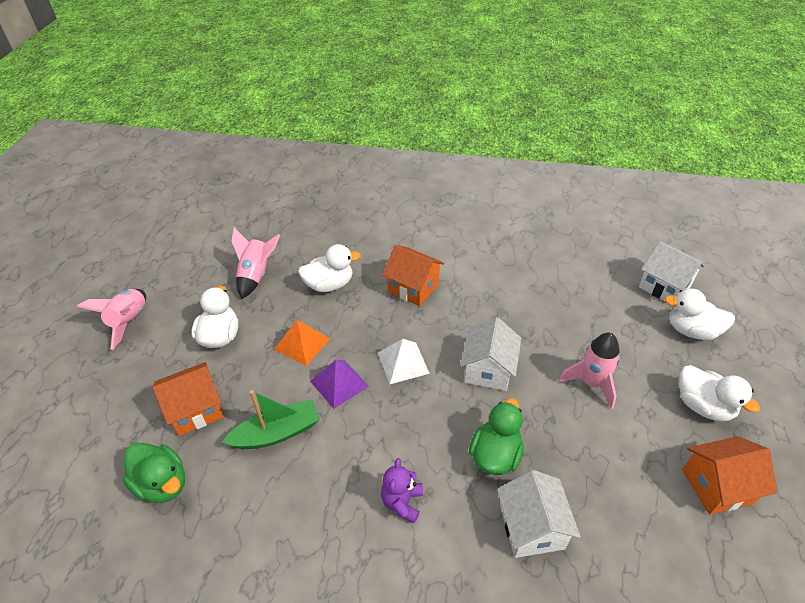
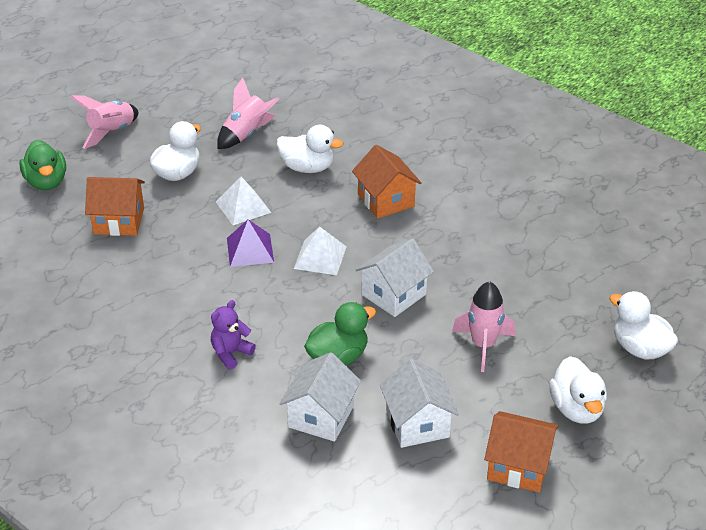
camera: 30 degrees right, 5 degrees down
(162, 484) = (60, 261): green duck -> green duck (46, 182)
(277, 433) = (170, 264): green boat -> none
(302, 344) = (243, 207): orange pyramid -> white pyramid
(664, 286) = (656, 301): white house -> white house (417, 423)

